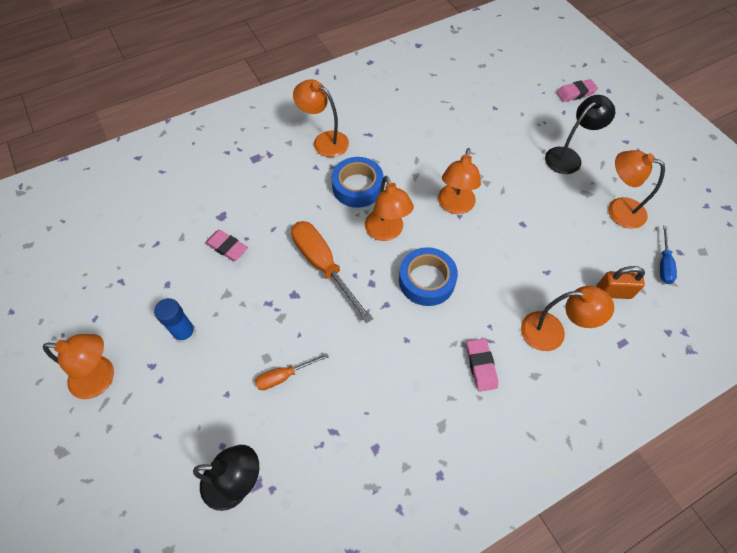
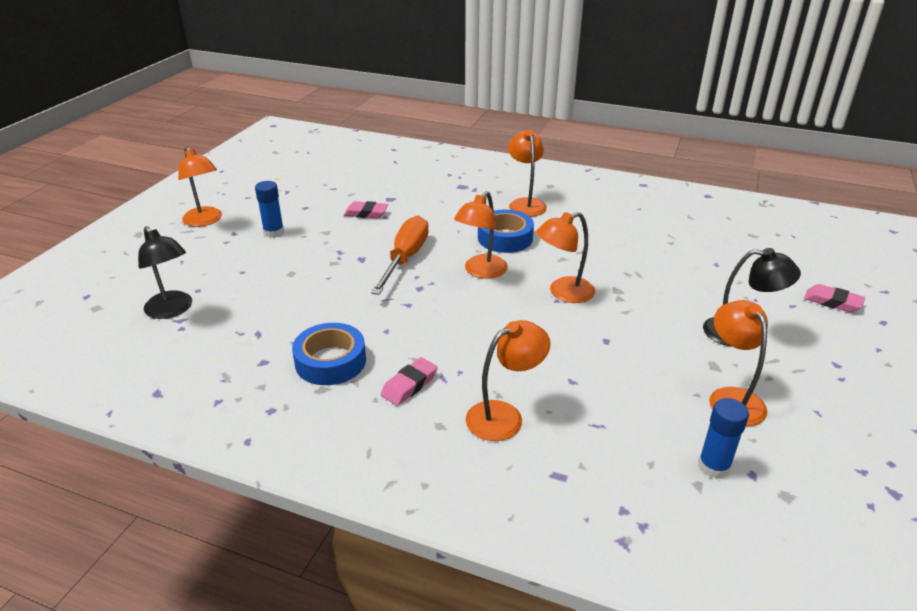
camera: 50 degrees right, 25 degrees down
(227, 247) = (366, 213): pink eraser -> pink eraser turned 75 degrees counterclockwise
(284, 376) = (283, 288): orange screwdriver -> none
(426, 280) = (461, 314): blue tape -> blue tape (330, 361)
(552, 332) = (504, 416): orange lamp -> orange lamp turned 90 degrees counterclockwise
(613, 292) = (614, 440): orange padlock -> none
(664, 264) = (713, 467): blue screwdriver -> blue glue stick

